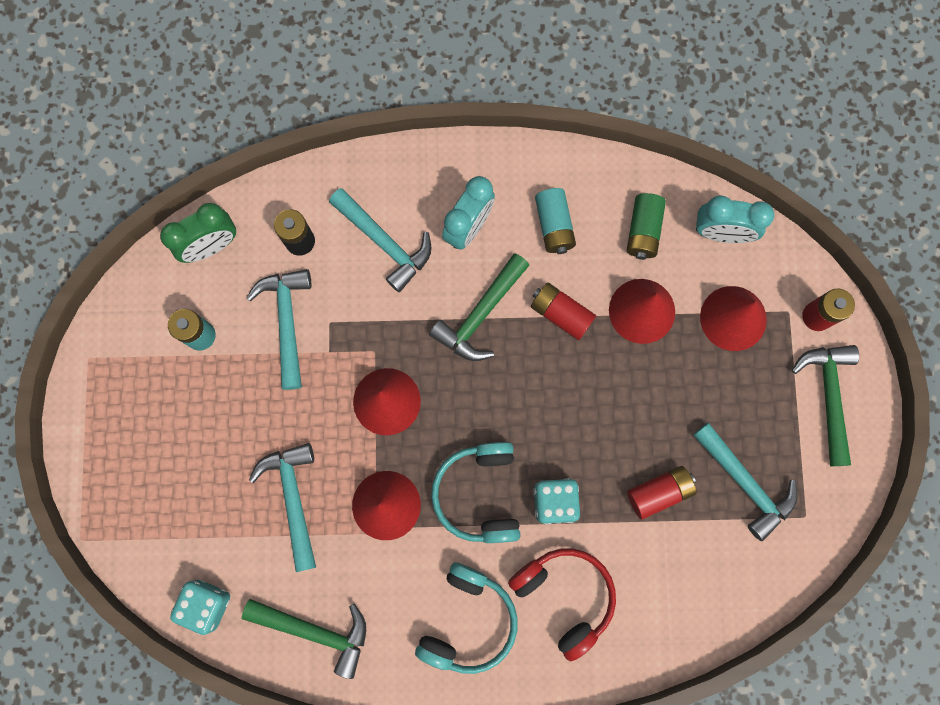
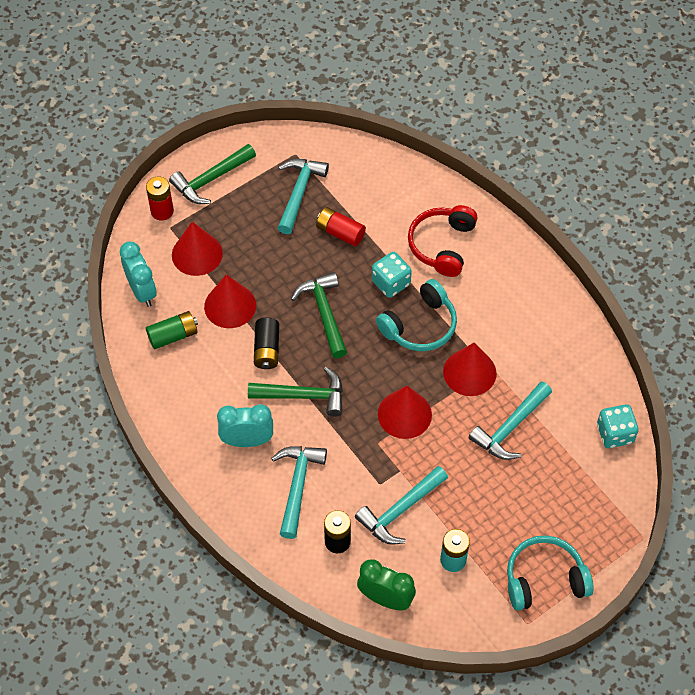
camera: 125 degrees left, 20 degrees down
(316, 631) = (575, 362): green hammer -> green hammer (324, 313)
(468, 620) = (499, 286): turquoise headphones -> turquoise headphones (544, 579)
(554, 225) = (207, 389): turquoise battery -> none
(561, 314) = (267, 349): red battery -> black battery

